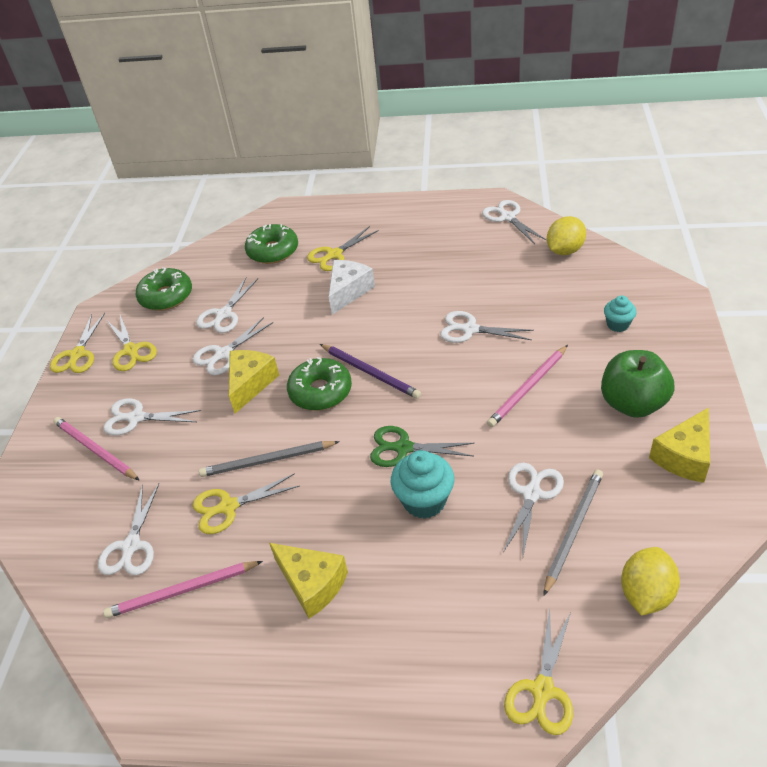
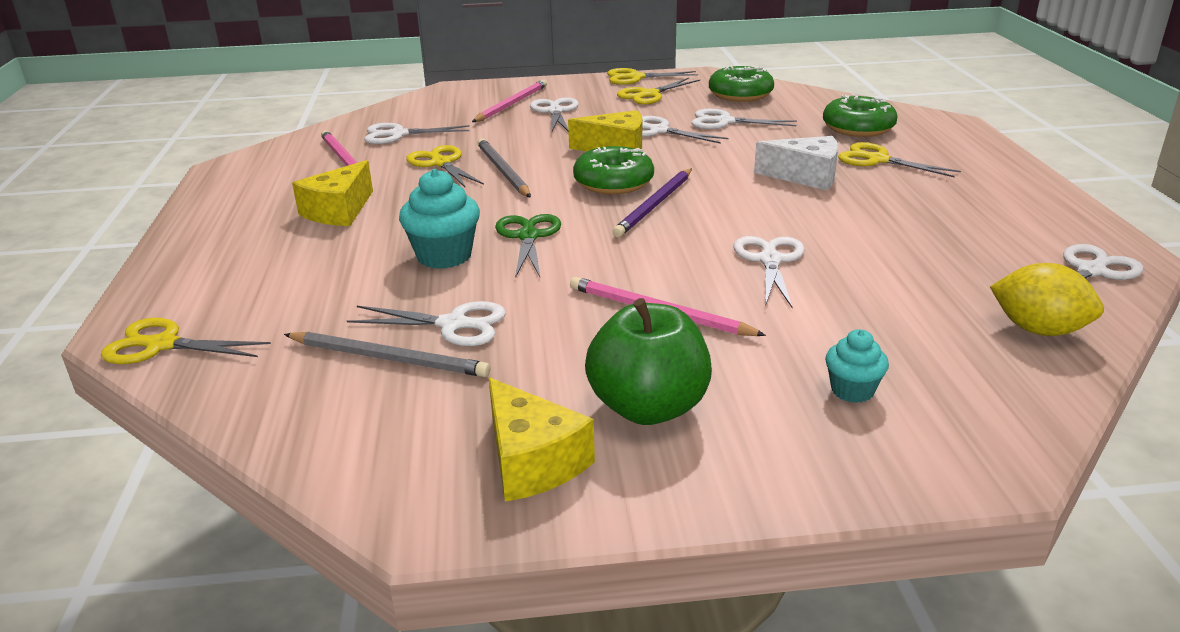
camera: 75 degrees right, 15 degrees down
(646, 593) = (270, 419): yellow lemon -> none
(684, 456) = (532, 461): yellow cheese -> yellow cheese turned 150 degrees counterclockwise

